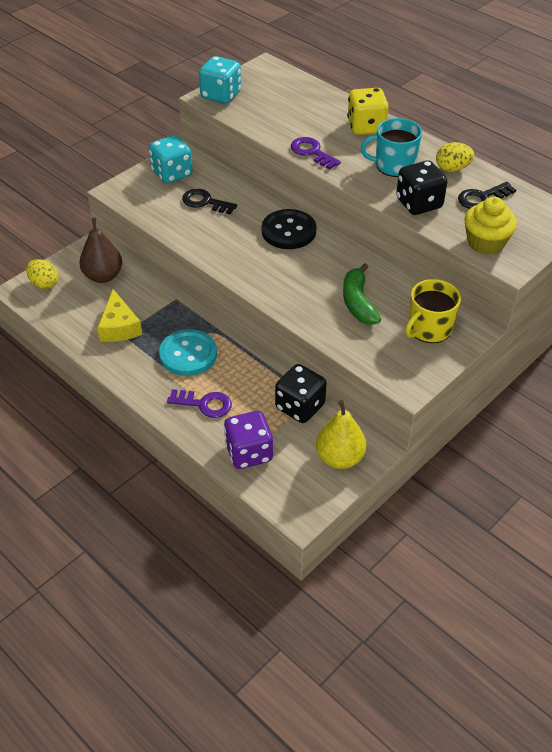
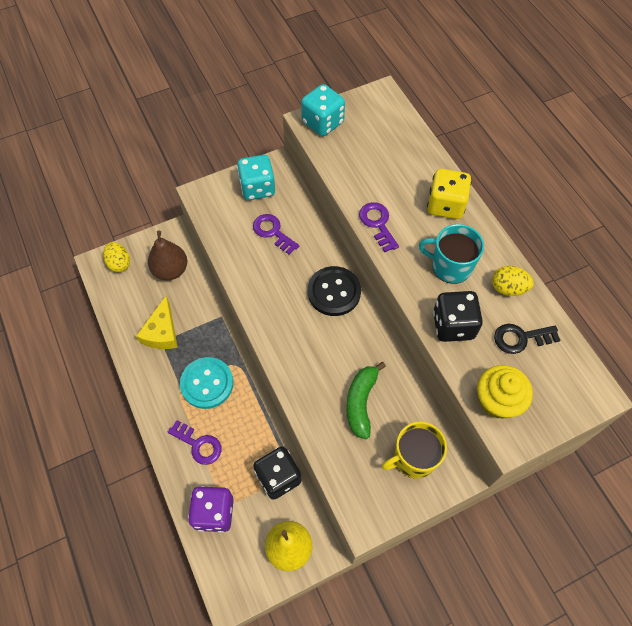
camera: 20 degrees right, 15 degrees up
(205, 202) = (273, 232): black key -> purple key

